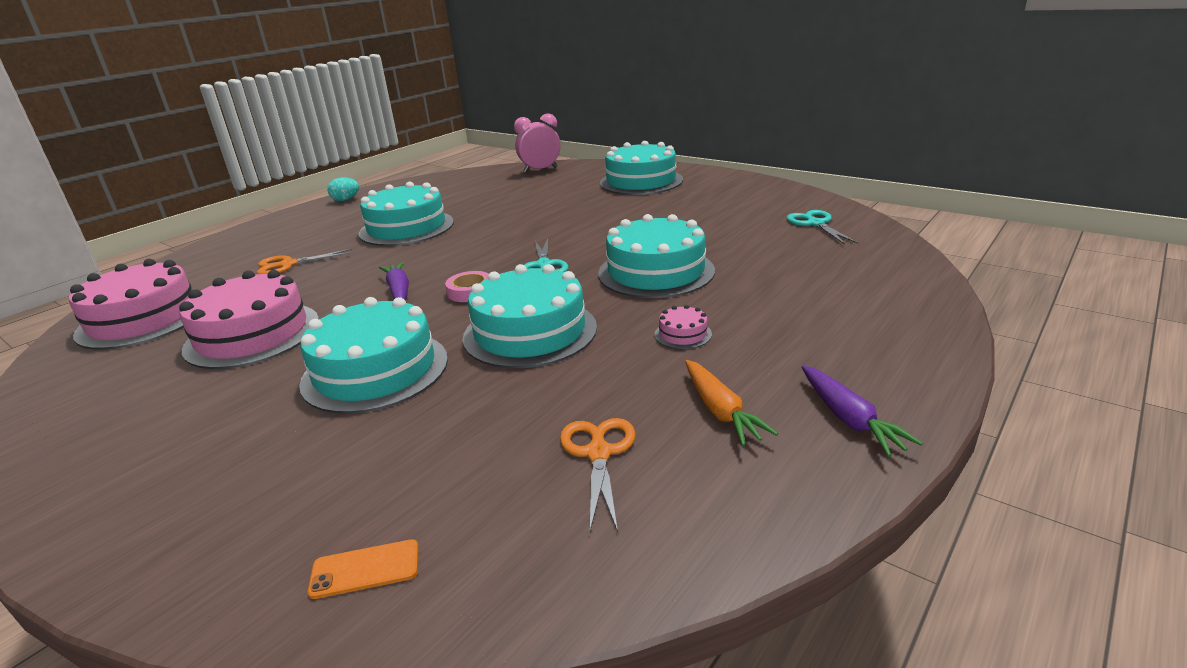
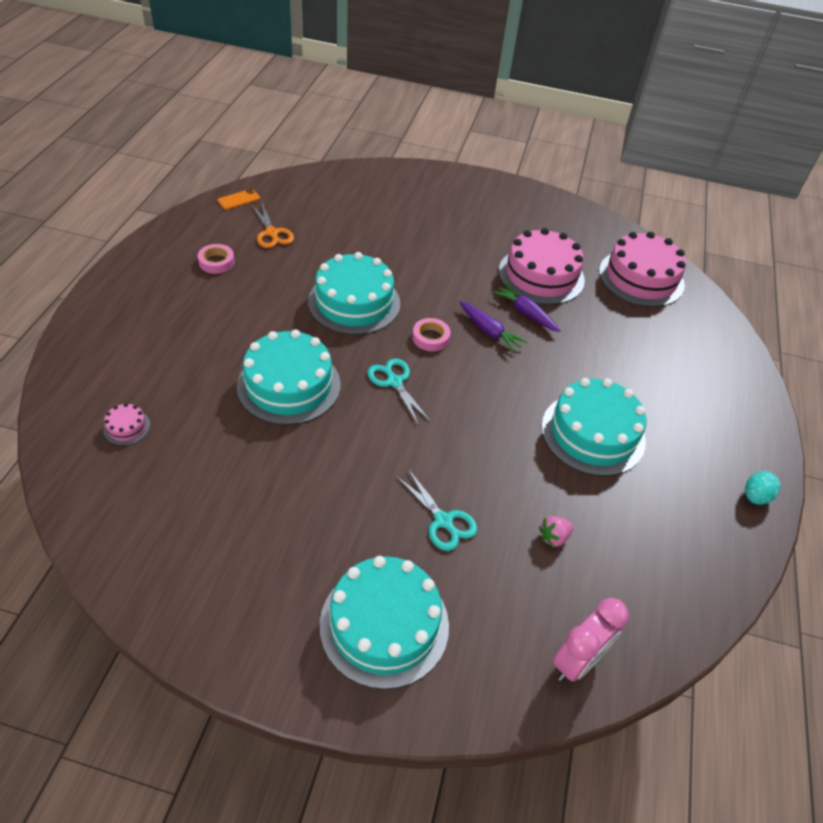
camera: 150 degrees right, 20 degrees up
(288, 265) = (628, 352): orange scissors -> none
(365, 569) = (339, 183): orange phone -> orange phone (239, 199)
(375, 370) = (427, 260): turquoise cake -> none
(503, 196) = (553, 537): none -> pink strawberry
(683, 334) = (248, 314): pink cake -> pink cake (127, 427)
(720, 411) = (216, 262): orange carrot -> pink tape
(815, 224) = (134, 504): turquoise scissors -> turquoise scissors (443, 521)
(849, 419) = (149, 266): purple carrot -> purple carrot (526, 313)

